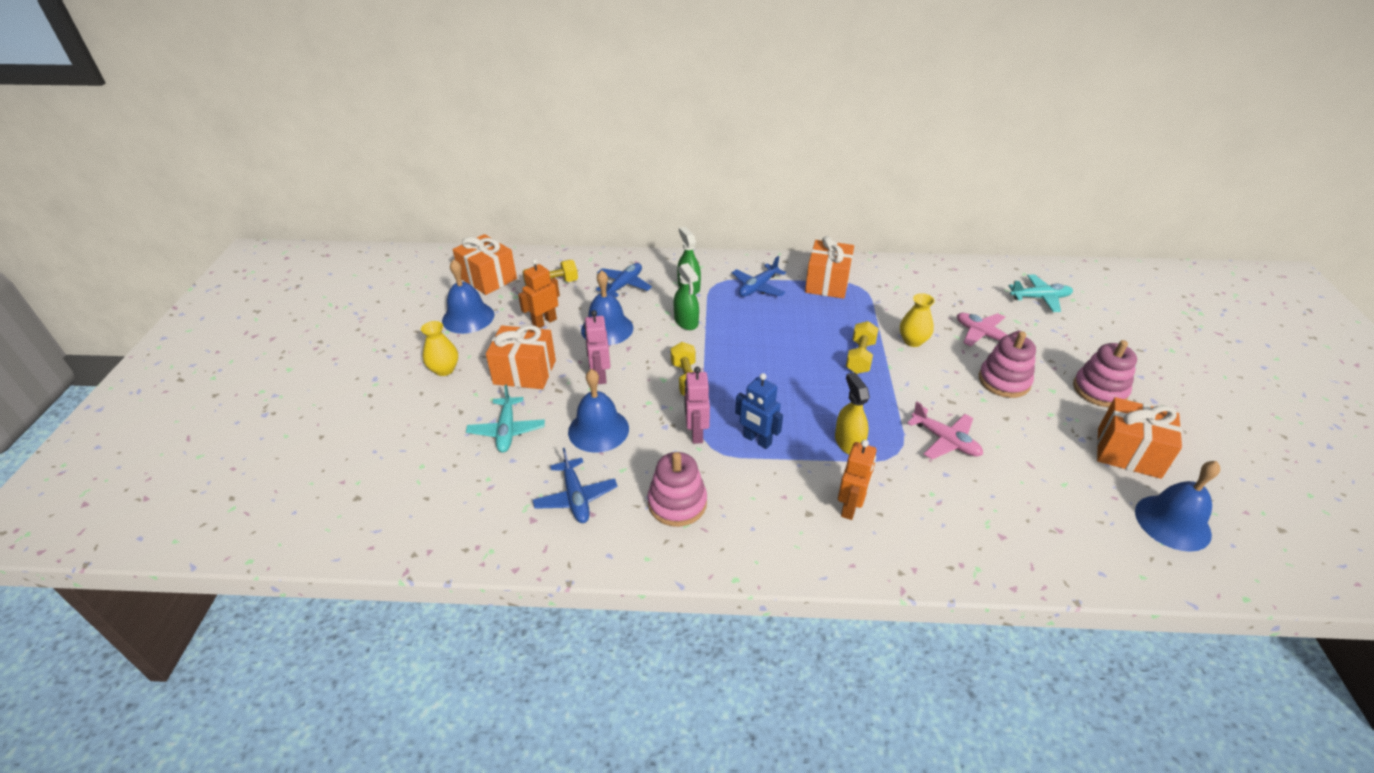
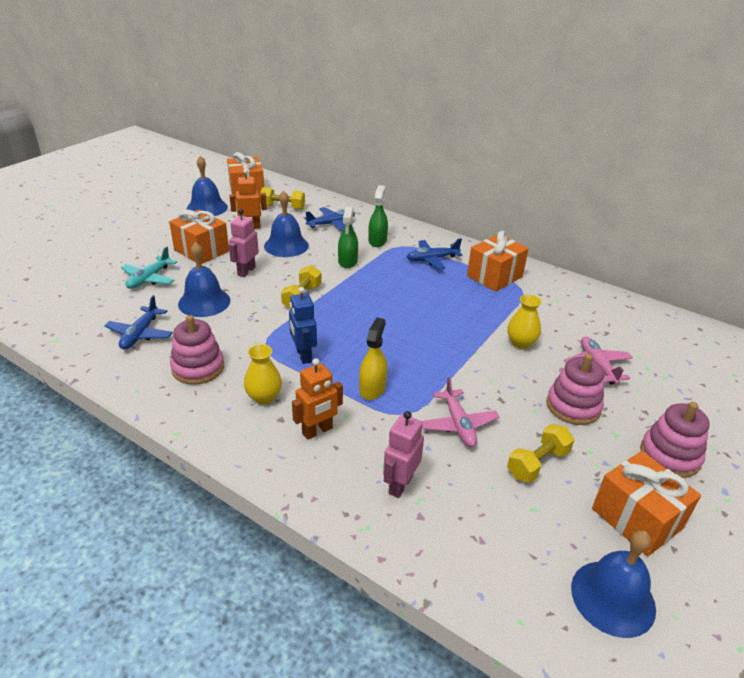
camera: 30 degrees right, 5 degrees down
(444, 369) = (157, 231): yellow vase -> yellow vase (264, 397)
(696, 433) = (265, 332): pink robot -> pink robot (400, 485)
(860, 357) = (458, 336): yellow dumbbell -> yellow dumbbell (537, 463)
(1040, 298) = (696, 360): turquoise plane -> none

